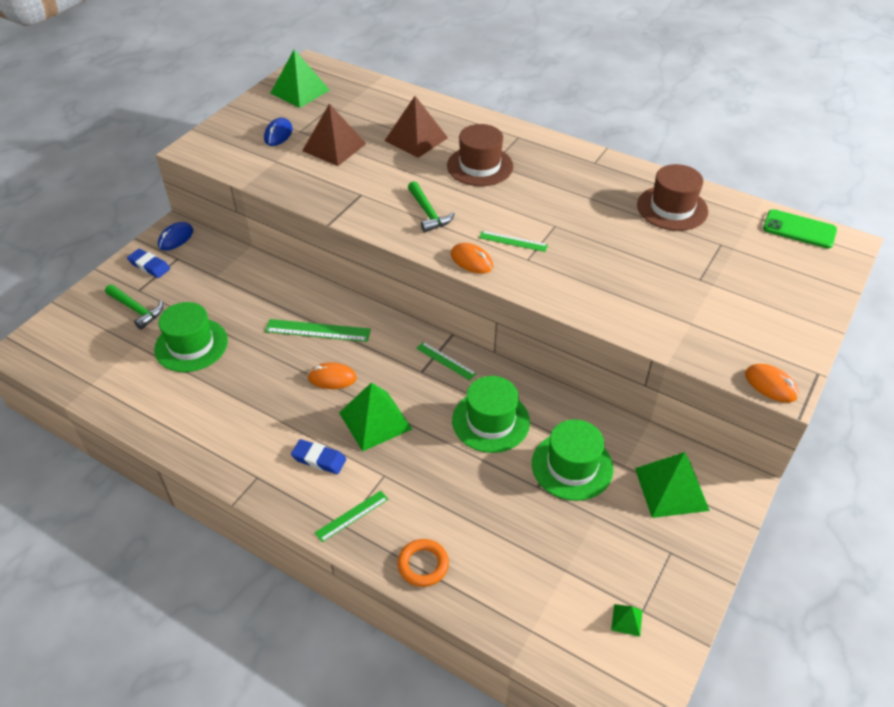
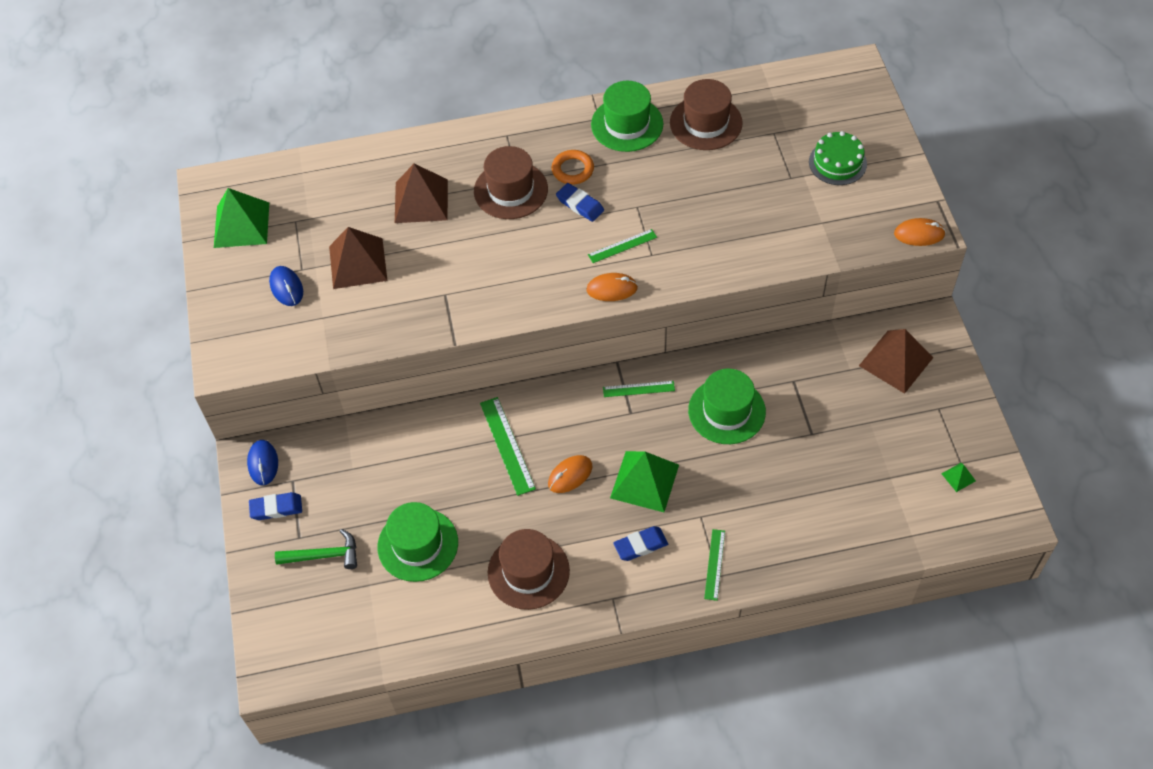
camera: 40 degrees left, 10 degrees up
(229, 414) = (528, 571): none -> brown hat
(318, 330) = (507, 445): green ruler -> green ruler turned 75 degrees counterclockwise
(423, 565) = (801, 554): orange ring -> orange ring (572, 170)
(428, 213) = (524, 270): green hammer -> none
(515, 201) = (580, 205): none -> blue eraser
(572, 466) = (817, 399): green hat -> green hat (627, 124)
(671, 489) = (896, 361): green pyramid -> brown pyramid
(753, 293) = (837, 163): none -> green cake
(799, 229) = (813, 77): green phone -> none

